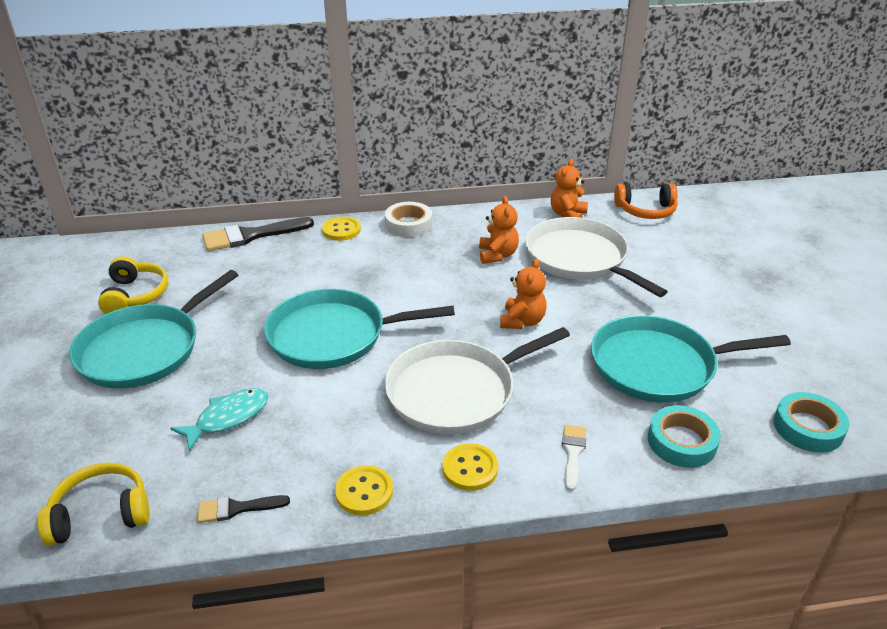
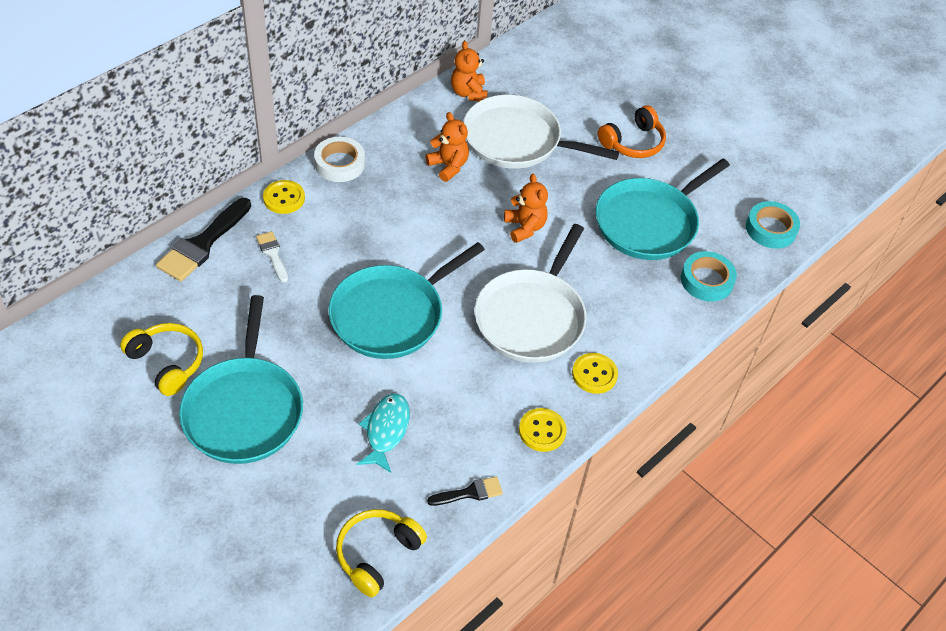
camera: 40 degrees left, 15 degrees up
(237, 508) = (469, 493): black brush -> black brush turned 150 degrees counterclockwise
(572, 453) = (648, 326): white brush -> white brush (272, 254)
(645, 210) = (527, 60): orange headphones -> orange headphones (633, 142)

